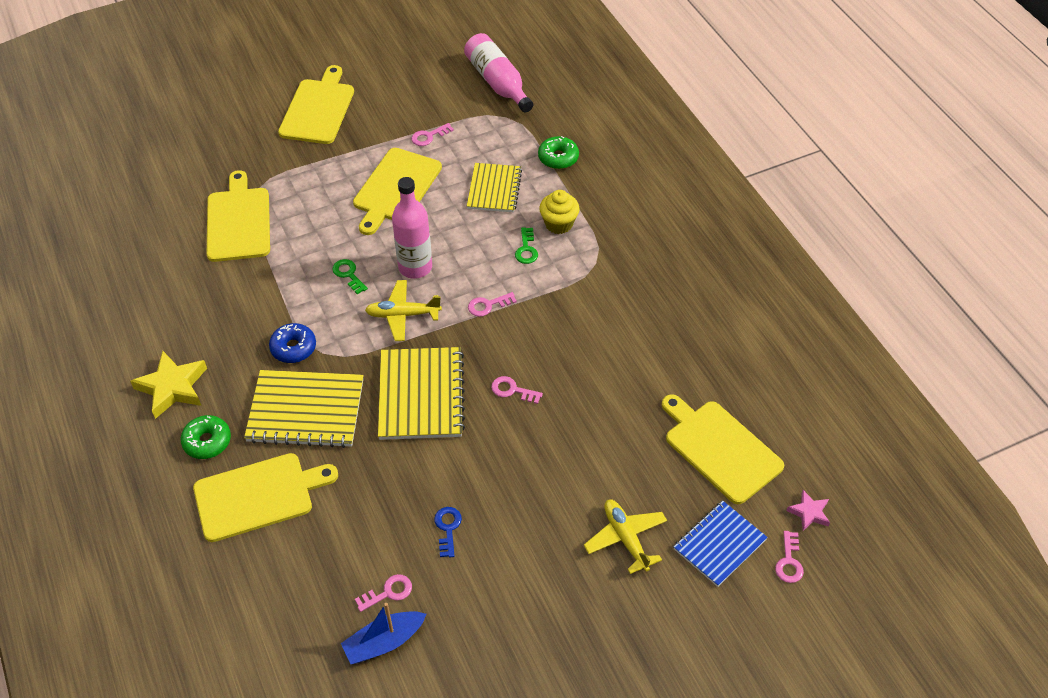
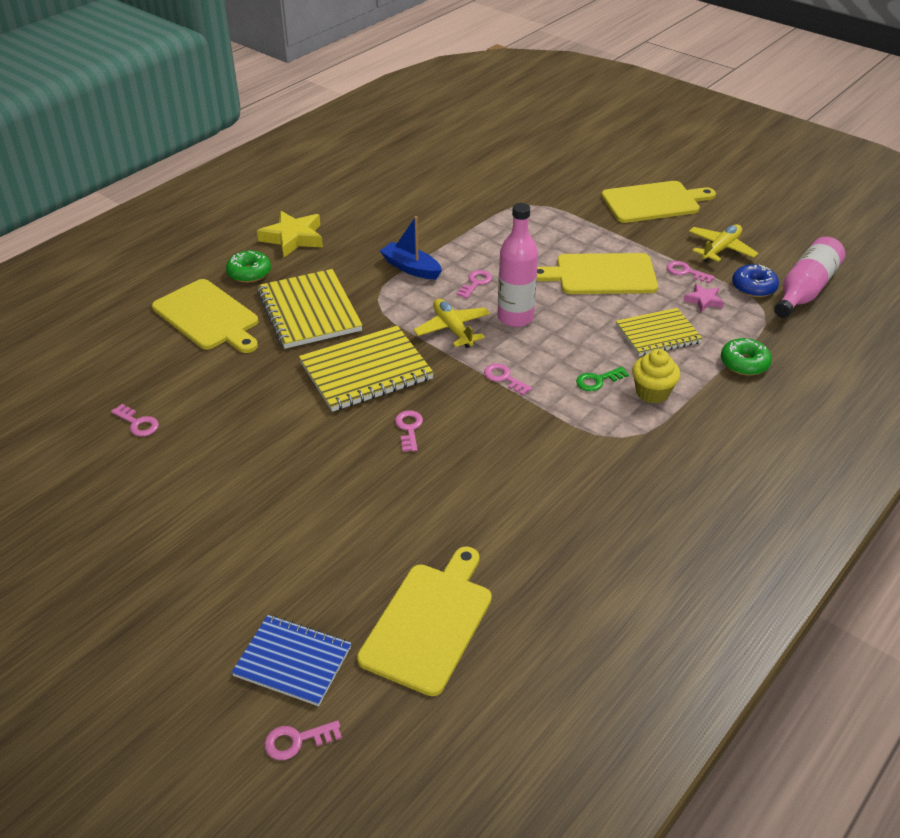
camera: 65 degrees right, 10 degrees down
(238, 221) = (487, 208): yellow cutting board -> none
(293, 348) = (372, 282): blue donut -> blue donut (753, 287)
(348, 274) = (476, 283): green key -> pink key
(384, 642) = (85, 438): blue boat -> blue boat (411, 268)
(448, 528) = (222, 438): blue key -> none
(625, 538) = (266, 574): yellow plane -> yellow plane (721, 249)
(809, 513) = (379, 743): pink star -> pink star (703, 300)

